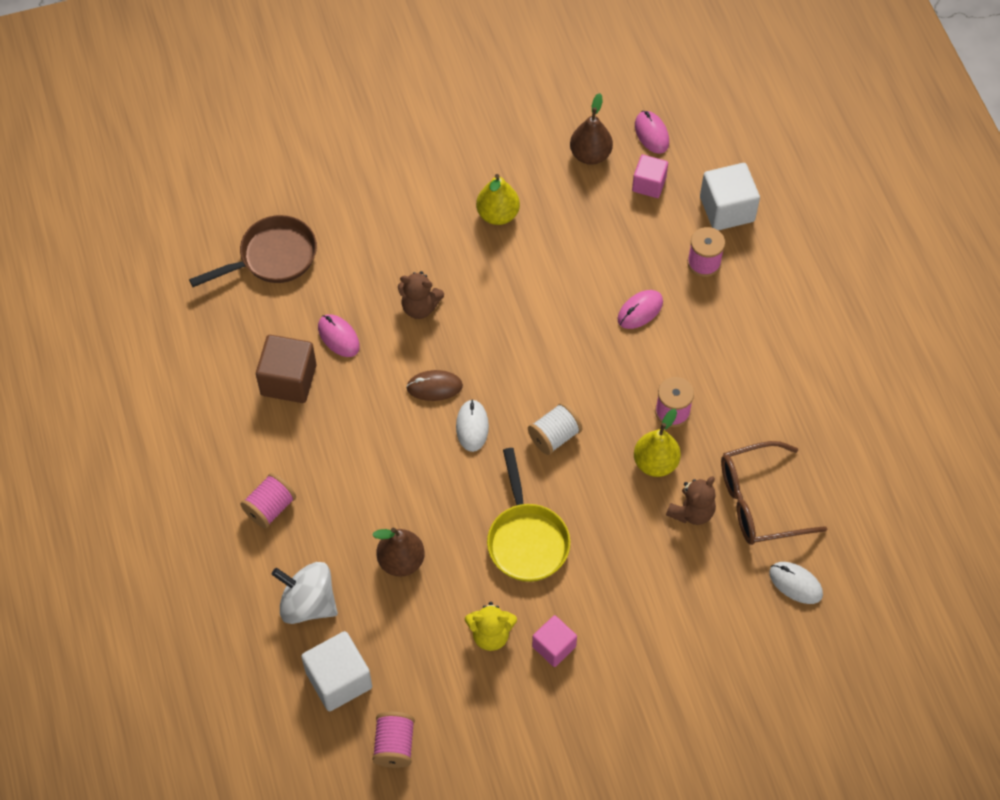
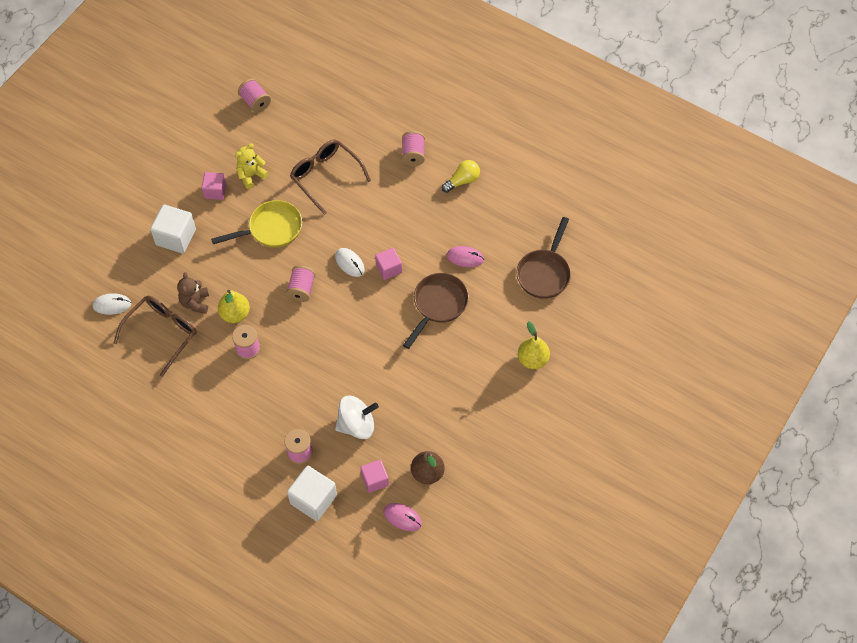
camera: 140 degrees right, 0 degrees up
(248, 429) = (462, 181): none -> yellow light bulb
(288, 380) = (467, 218): brown cube -> none
(308, 603) = (352, 128): white spinning top -> white spinning top (357, 425)
(339, 680) = (306, 109): white cube -> white cube (175, 237)
(401, 561) = (325, 176): brown pear -> brown glasses
(420, 307) = (438, 305): brown teddy bear -> brown pan
(434, 387) = (388, 269): brown mouse -> pink cube
(497, 214) = (446, 391): yellow pear -> yellow pear (532, 359)
(526, 540) = (271, 229): yellow pan -> yellow pan turned 120 degrees clockwise
(554, 436) = (301, 289): white spool -> pink spool
(640, 311) = (313, 394): pink mouse -> none

